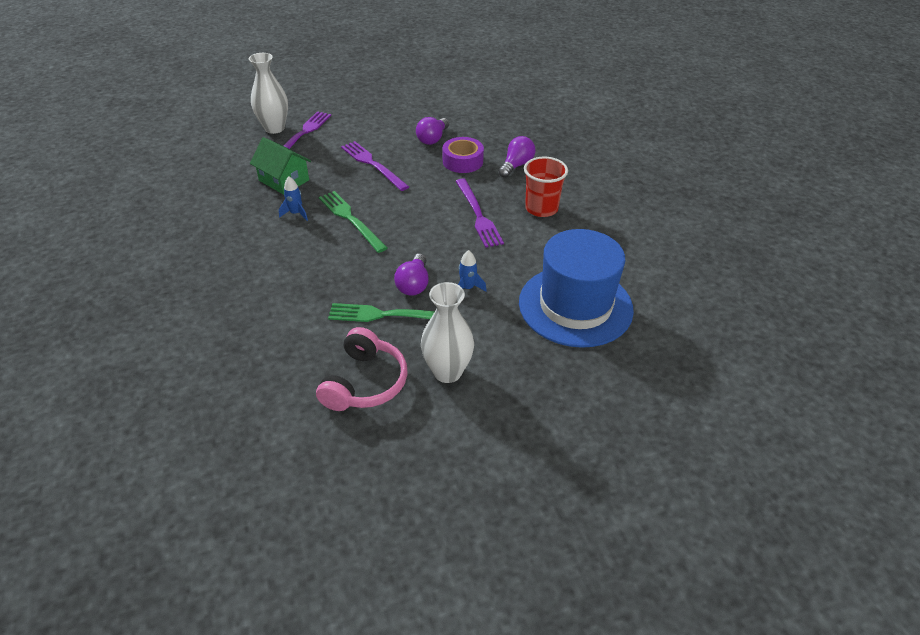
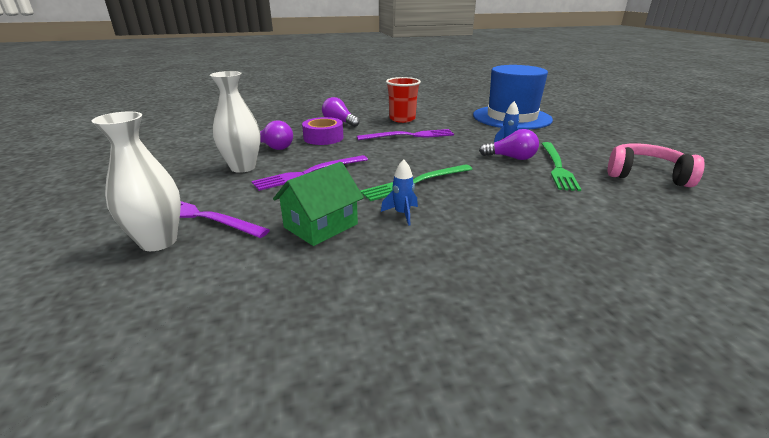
camera: 85 degrees left, 15 degrees down
(447, 372) = (605, 149): white vase -> white vase (243, 167)

